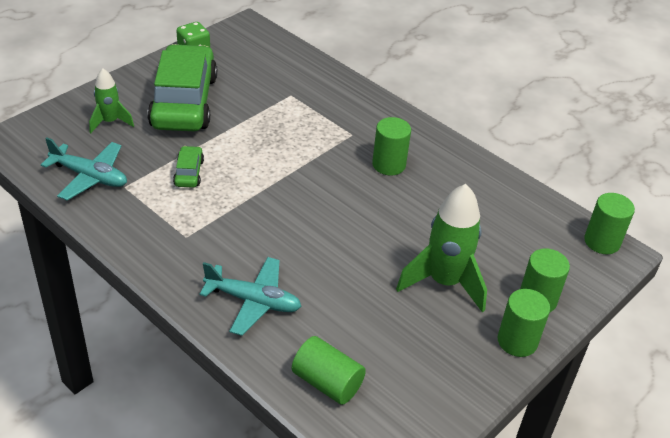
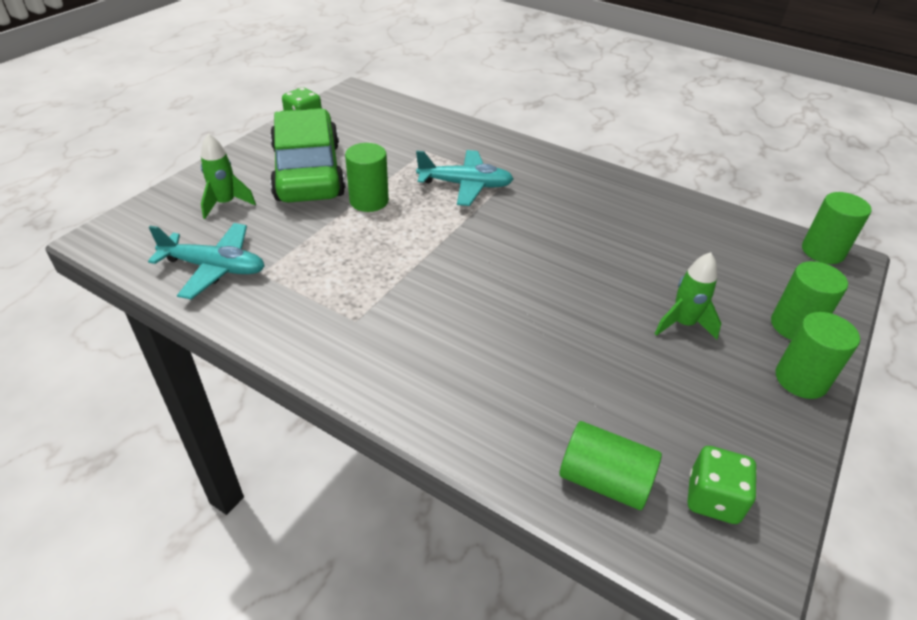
camera: 10 degrees left, 0 degrees up
(189, 173) = (336, 246): green car -> none
(253, 301) = (467, 387): turquoise plane -> turquoise plane (465, 185)
(388, 165) = (560, 205): green cylinder -> green cylinder (369, 201)
(400, 409) = (713, 499): none -> green dice
(444, 282) = (683, 324): green rocket -> green rocket, size x0.57

